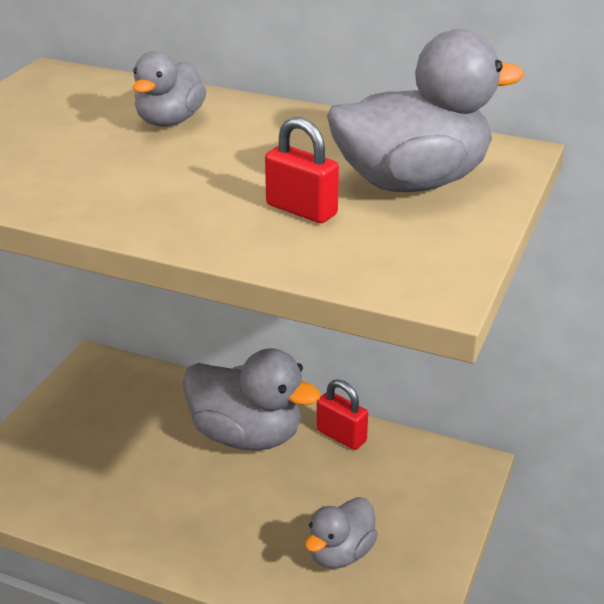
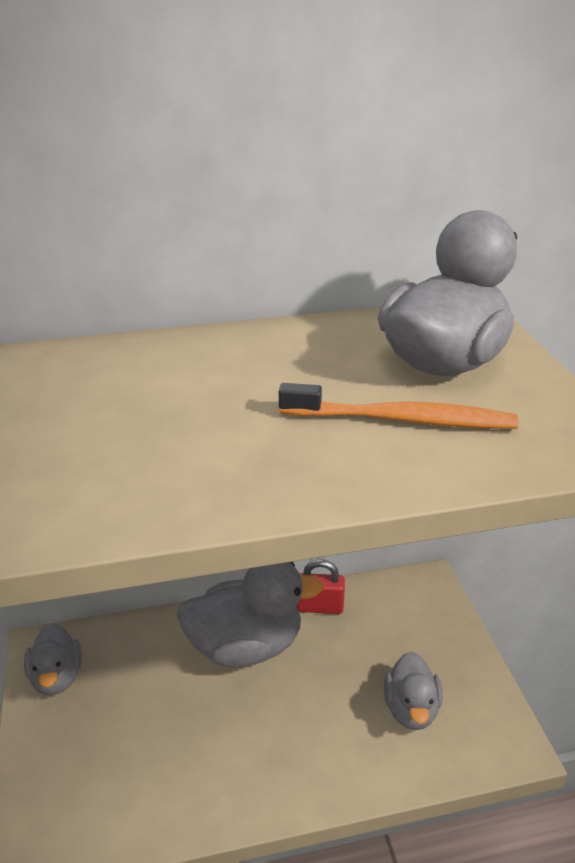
camera: 35 degrees left, 0 degrees up
(170, 121) = (162, 376): grey duck -> grey duck (57, 677)
(301, 210) = (402, 420): red padlock -> orange toothbrush

